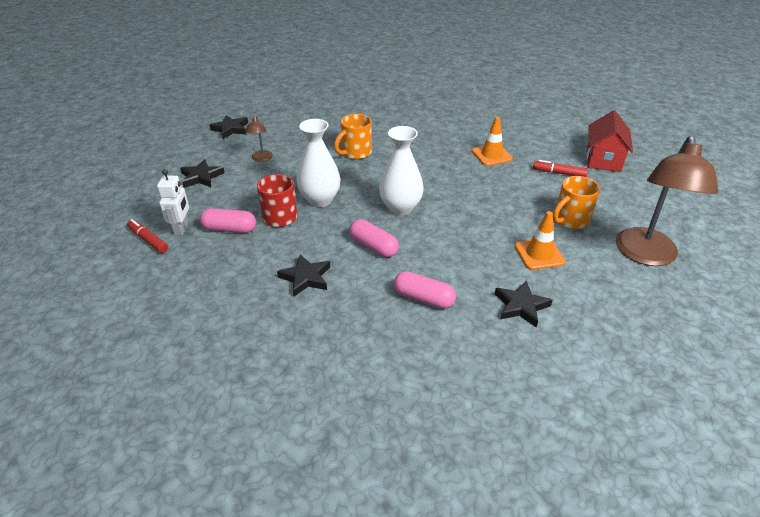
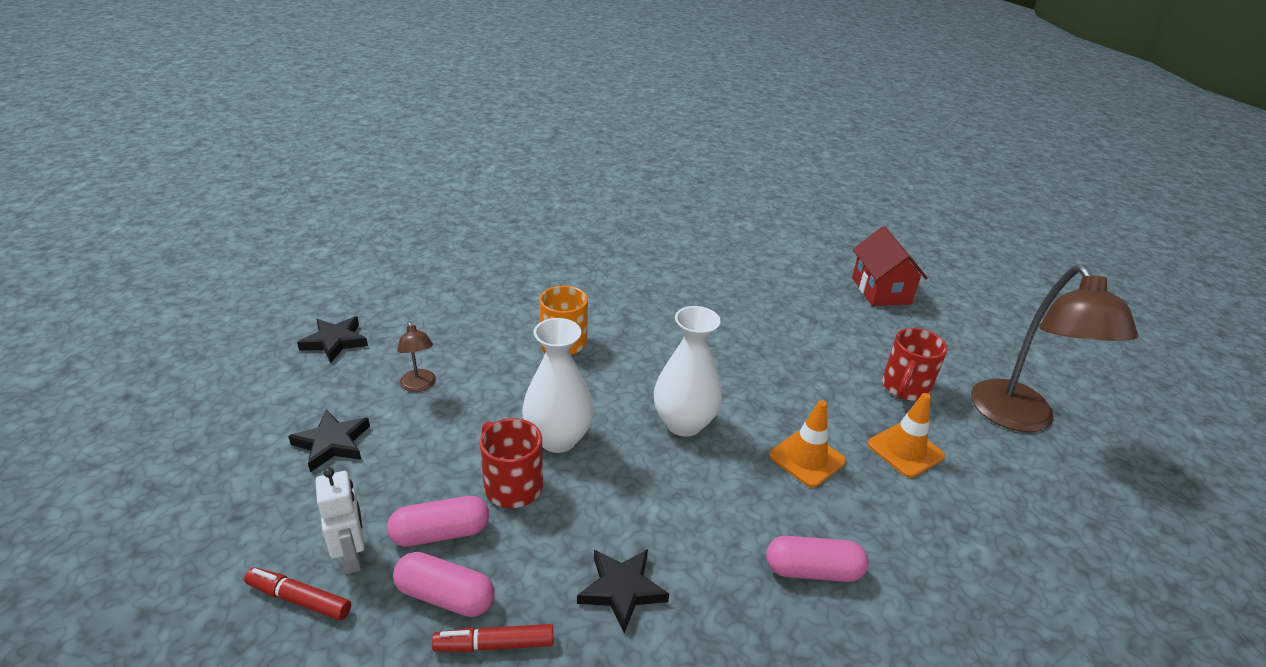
camera: 25 degrees left, 5 degrees down
(373, 246) = (687, 501): pink capsule -> pink capsule (445, 596)
(491, 155) = (748, 310): orange traffic cone -> orange traffic cone (807, 458)
(521, 306) = (939, 541): black star -> none
(559, 173) = (845, 320): red marker -> red marker (494, 645)
(570, 220) = (905, 388): orange mug -> red mug

